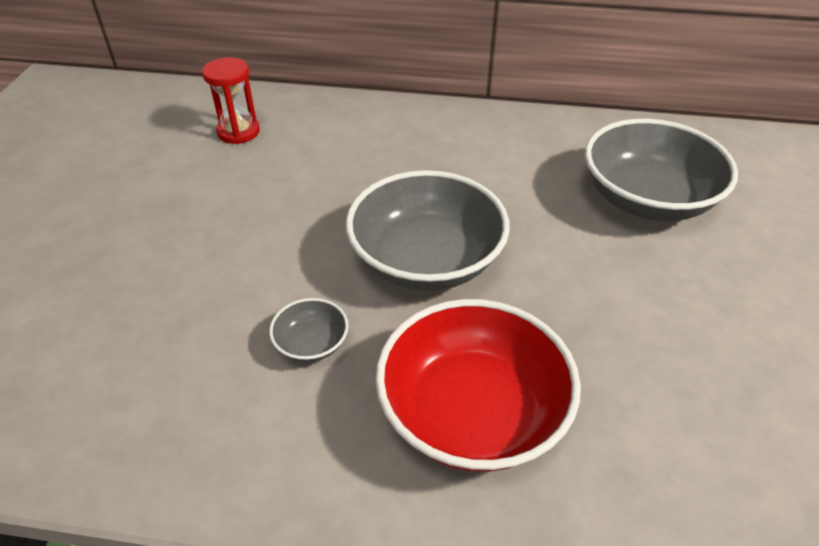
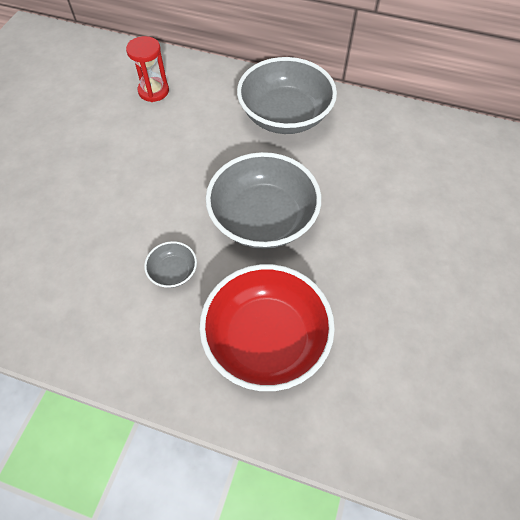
camera: 10 degrees right, 15 degrees up
(647, 199) = (436, 189): grey bowl -> grey bowl (285, 116)

